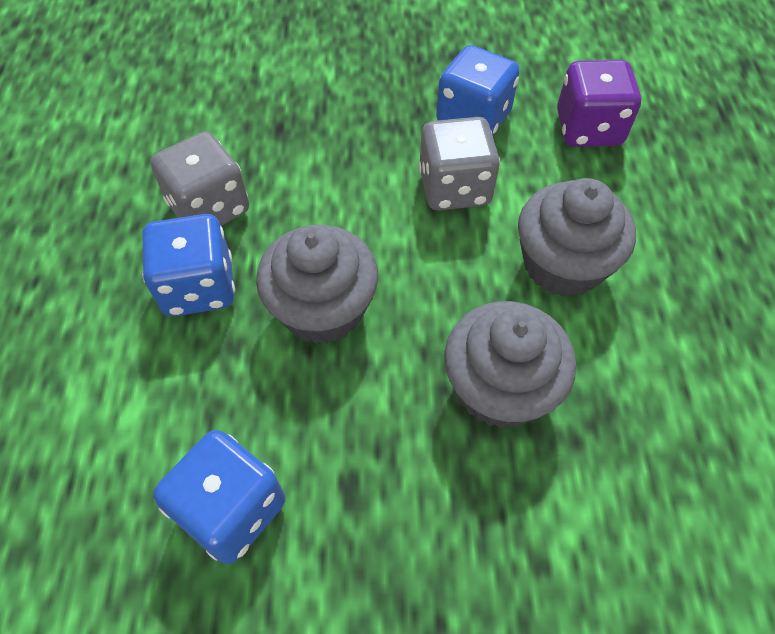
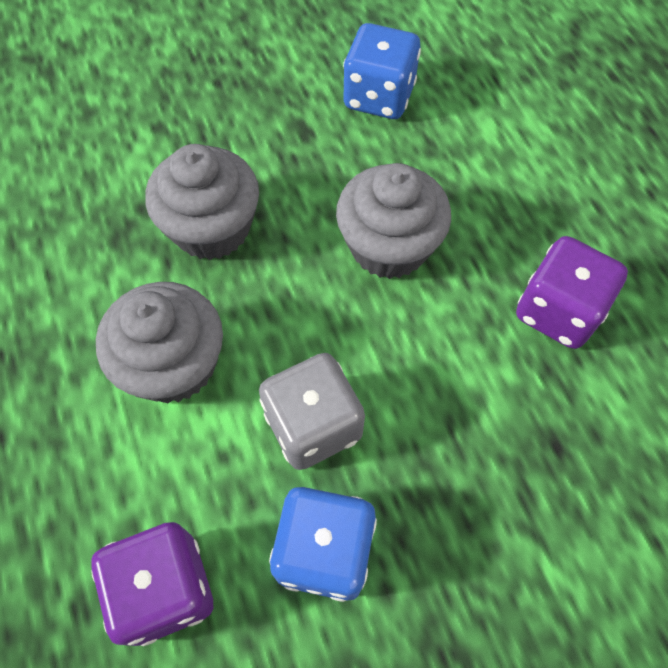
camera: 160 degrees right, 5 degrees up
(199, 287) = (509, 231): blue dice -> none
(209, 208) = (558, 311): grey dice -> purple dice

